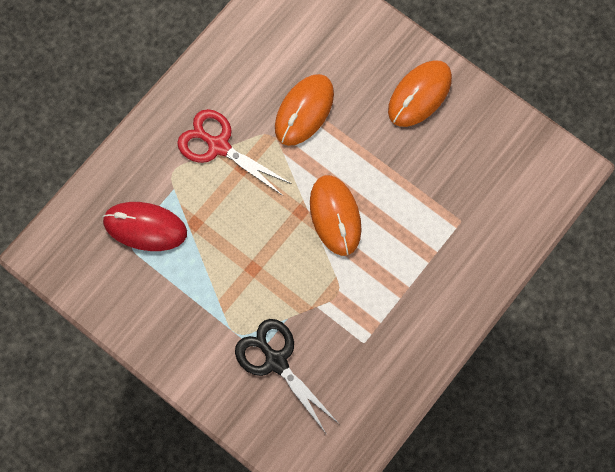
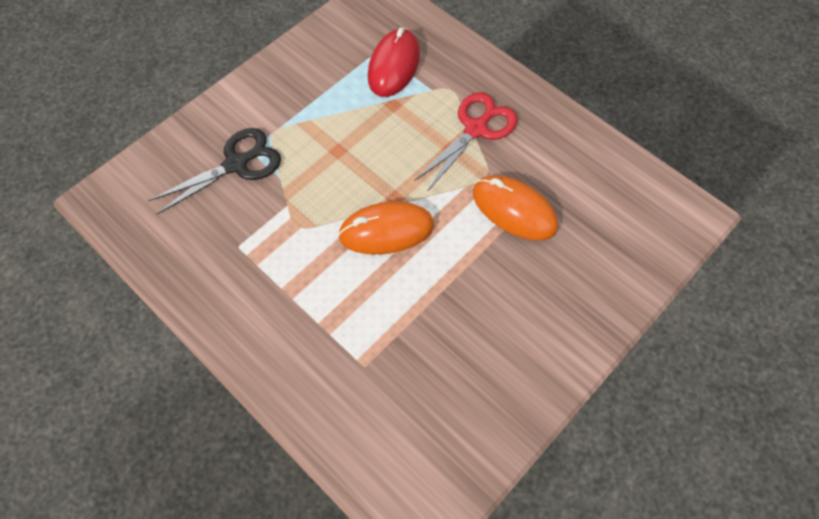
camera: 95 degrees right, 10 degrees down
(419, 95) = (533, 336): orange mouse -> none

